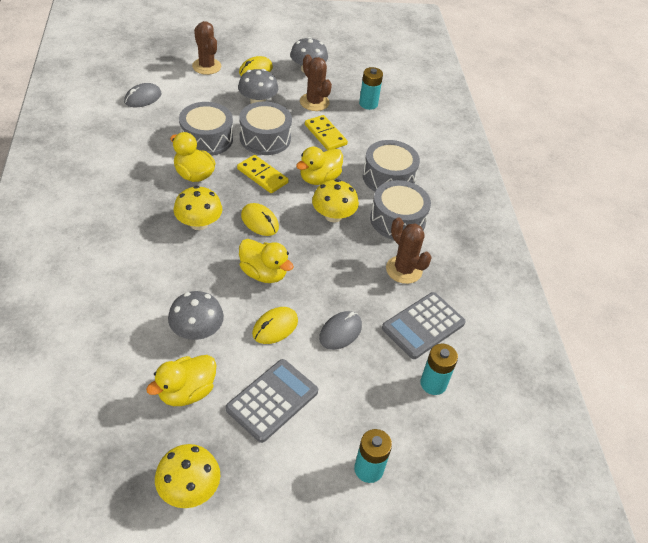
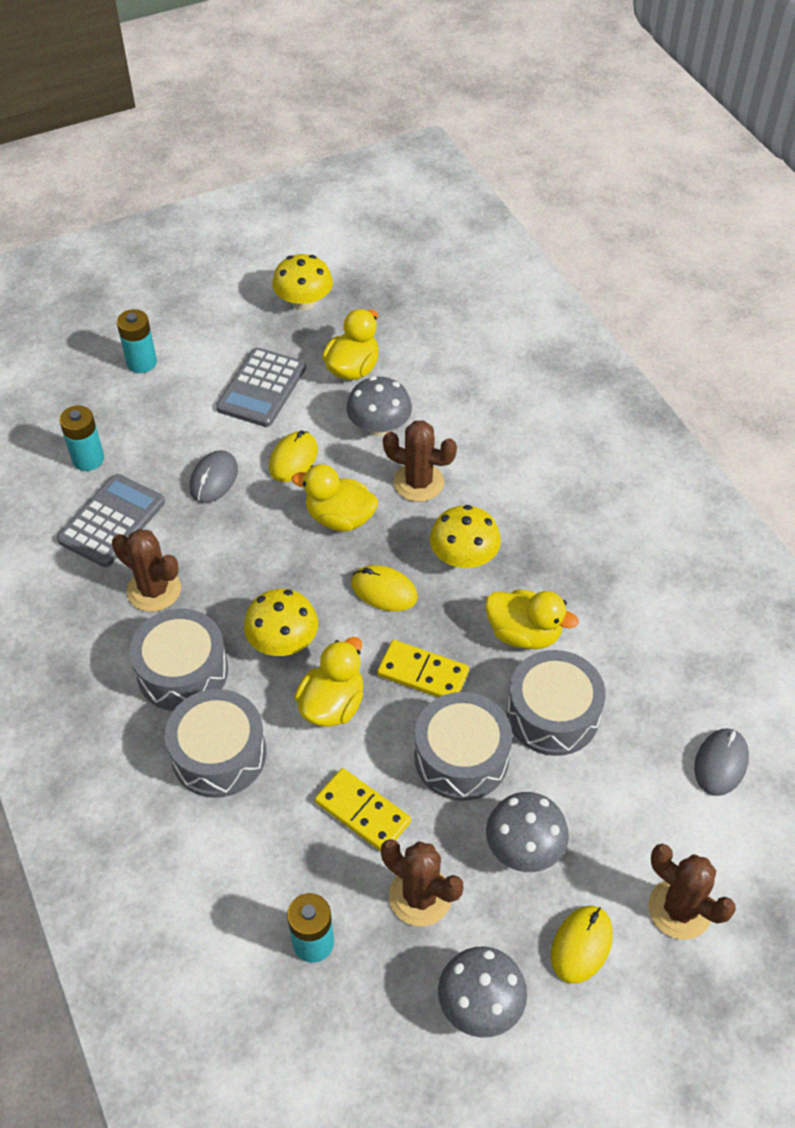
camera: 165 degrees right, 5 degrees up
(196, 278) = (418, 482): none -> brown cactus

